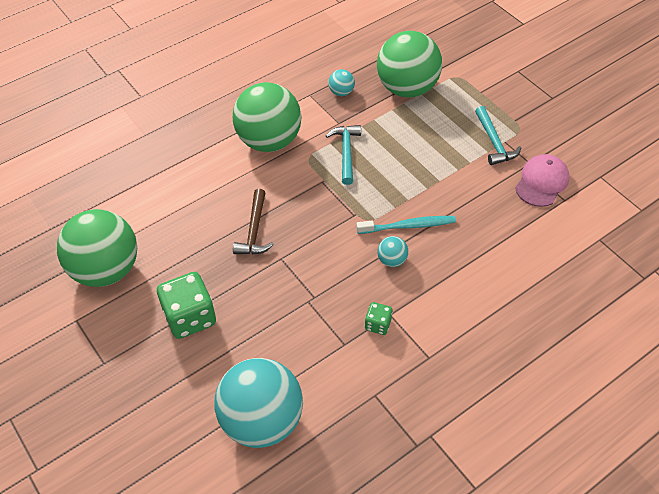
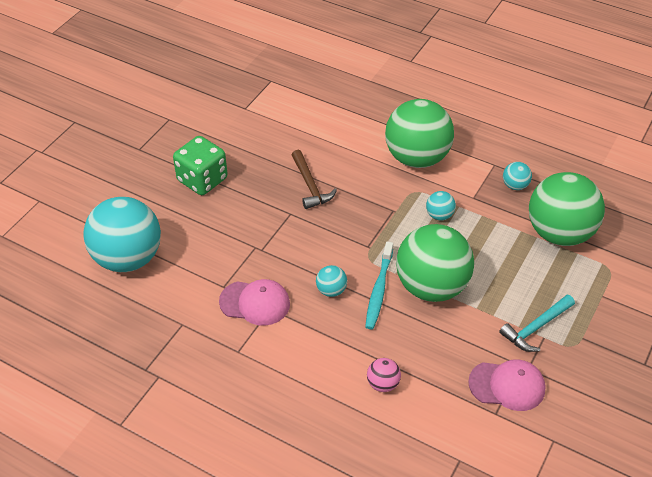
camera: 65 degrees right, 5 degrees down
(106, 269) = (222, 115): green ball -> green ball (431, 286)
(254, 230) = (310, 185): brown hammer -> brown hammer turned 90 degrees counterclockwise
(346, 153) = (439, 215): turquoise hammer -> turquoise ball
(378, 324) = (255, 303): green dice -> pink cap
(408, 226) = (379, 290): turquoise toothbrush -> turquoise toothbrush turned 45 degrees clockwise
(509, 261) = (383, 384): none -> pink ball

